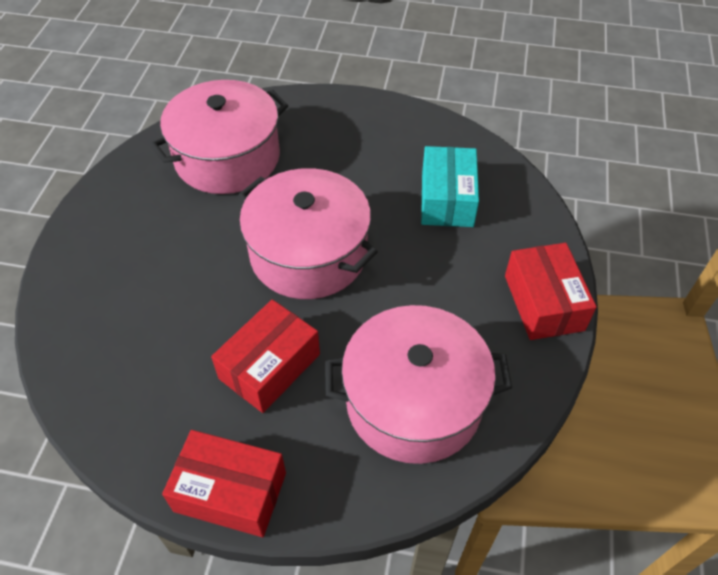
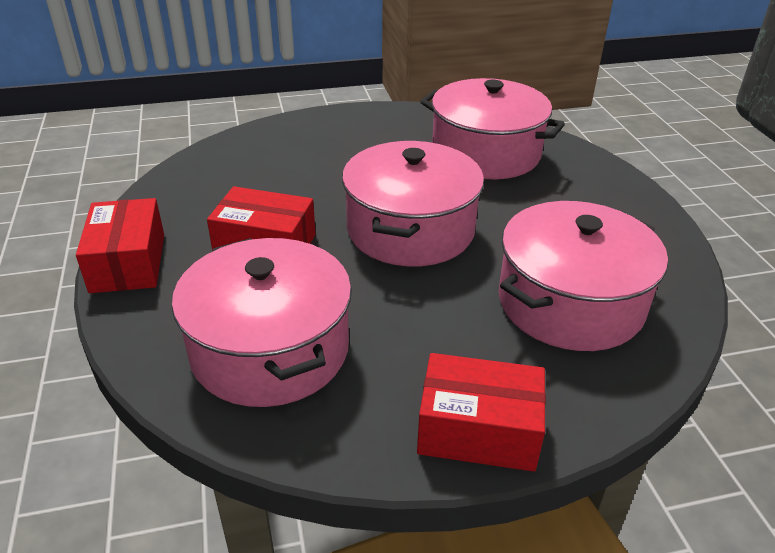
camera: 65 degrees right, 15 degrees down
(447, 199) = (570, 303): turquoise box -> pink pot
(544, 302) = (478, 430): red box -> red box turned 45 degrees clockwise

